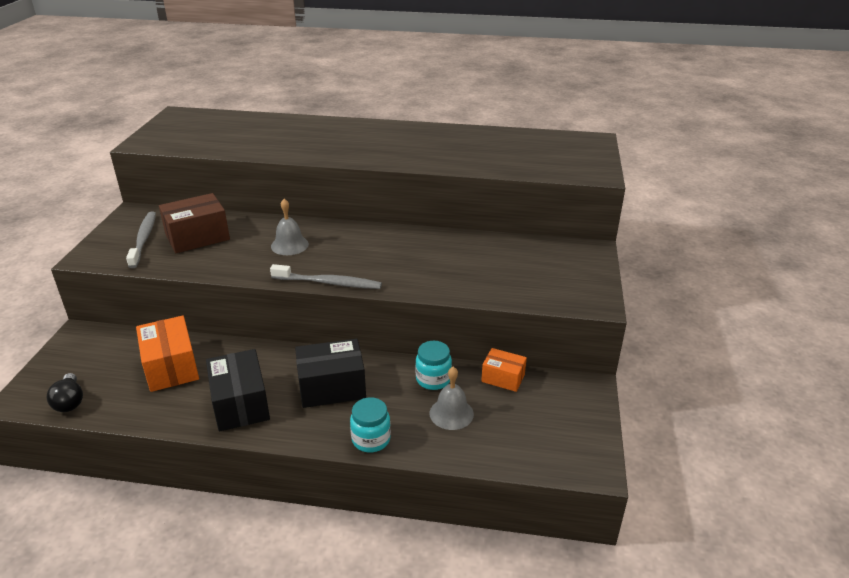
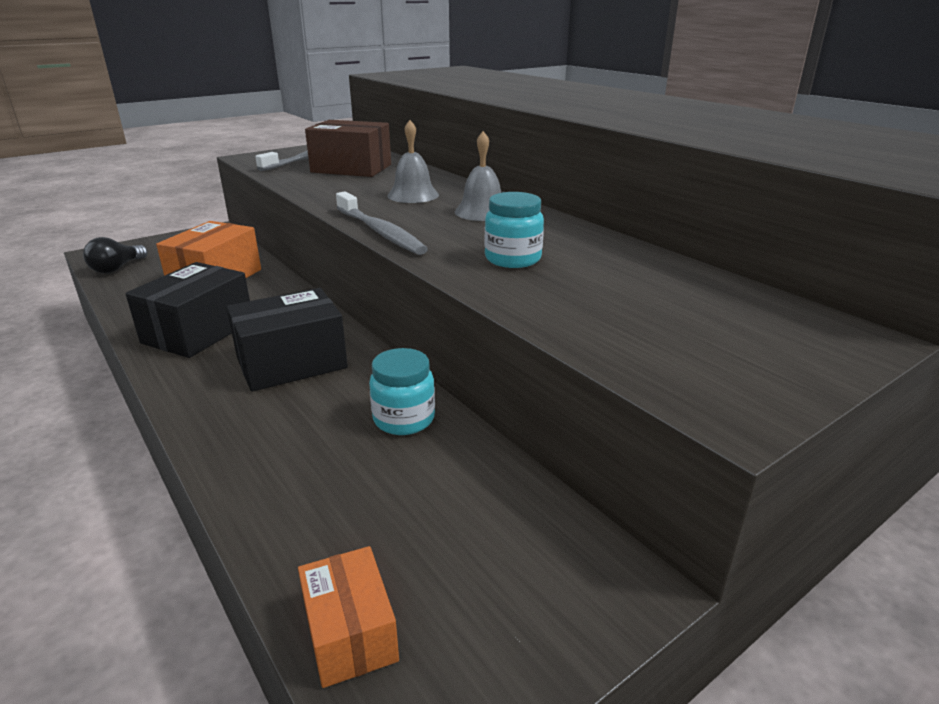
camera: 45 degrees right, 5 degrees down
(332, 387) = (291, 363): black box -> black box turned 60 degrees counterclockwise
(371, 439) = (223, 437): turquoise jar -> turquoise jar (513, 259)
(451, 413) = (353, 472): grey bell -> grey bell (482, 212)
(503, 378) = (497, 475): orange box -> orange box (350, 633)

